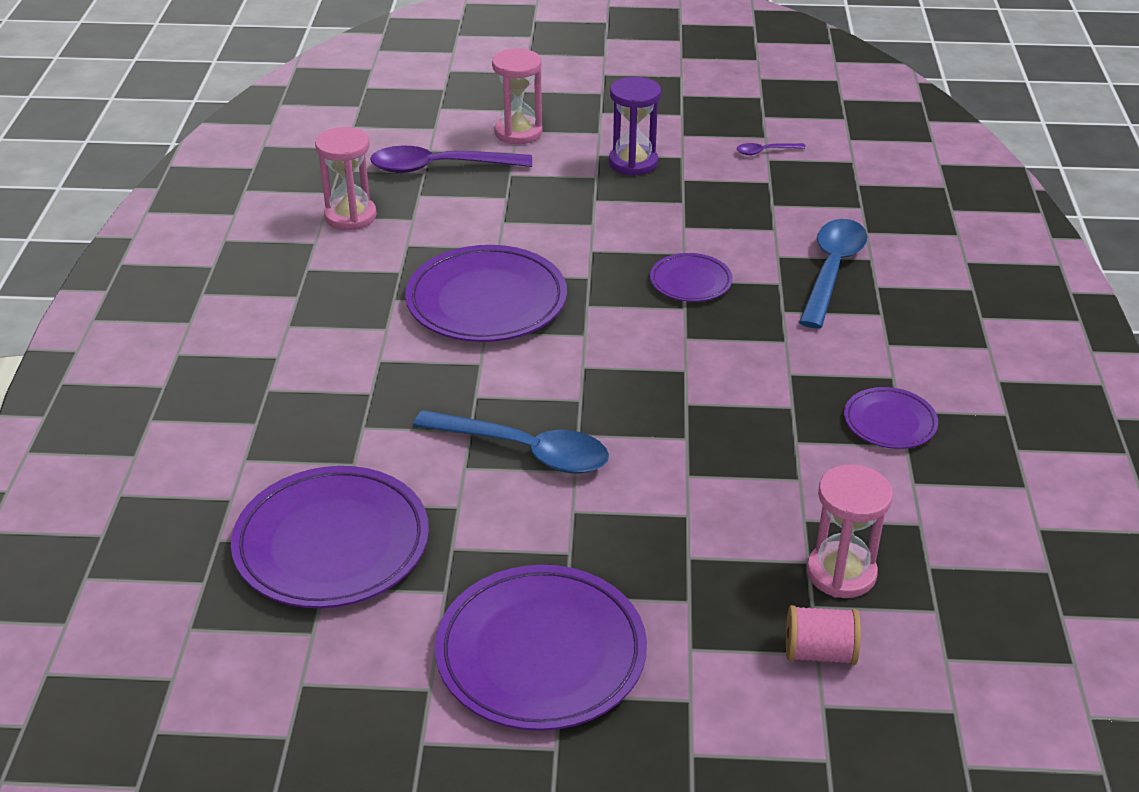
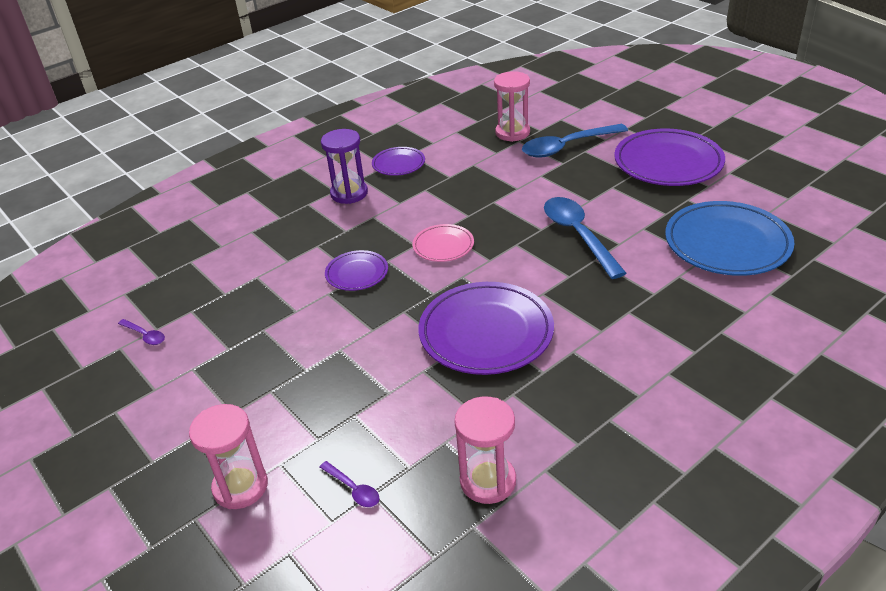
camera: 130 degrees left, 0 degrees up
(332, 543) = (727, 243): purple plate -> blue plate
(440, 167) = (353, 489): purple spoon -> purple spoon, size x0.45
(633, 162) = (227, 386): purple hourglass -> purple hourglass (349, 193)
(654, 353) = (443, 246): none -> pink plate
(819, 652) = (559, 119): pink spool -> none
(831, 271) = (282, 236): blue spoon -> blue spoon (567, 147)

